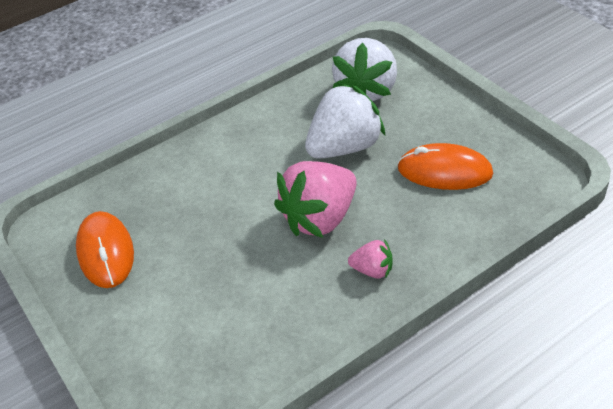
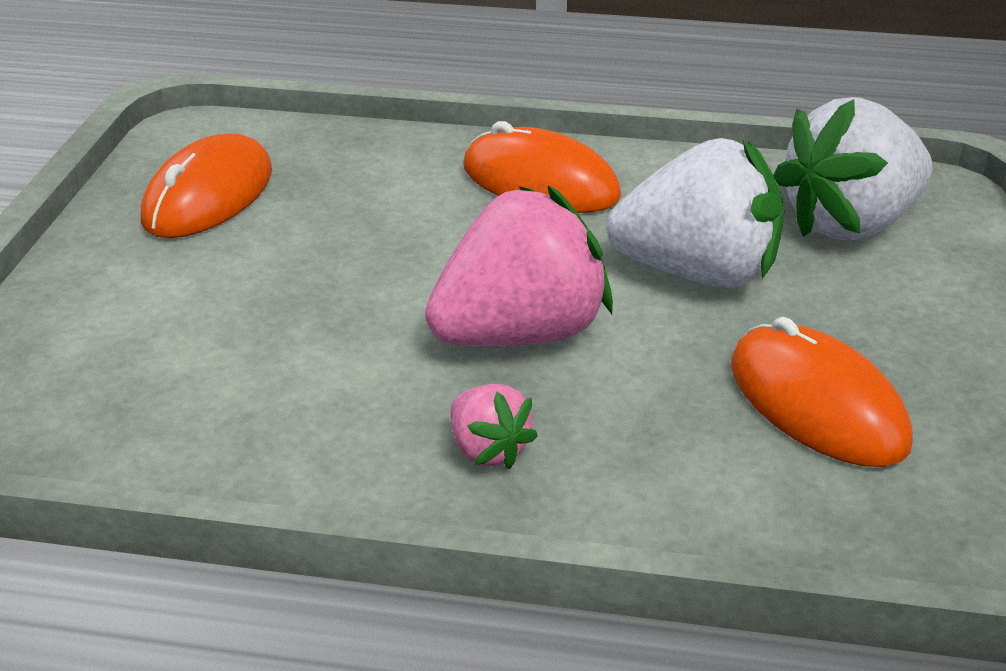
camera: 40 degrees right, 10 degrees down
(235, 148) = (540, 182): none -> orange mouse
(320, 218) = (519, 334): pink strawberry -> pink strawberry turned 150 degrees clockwise

